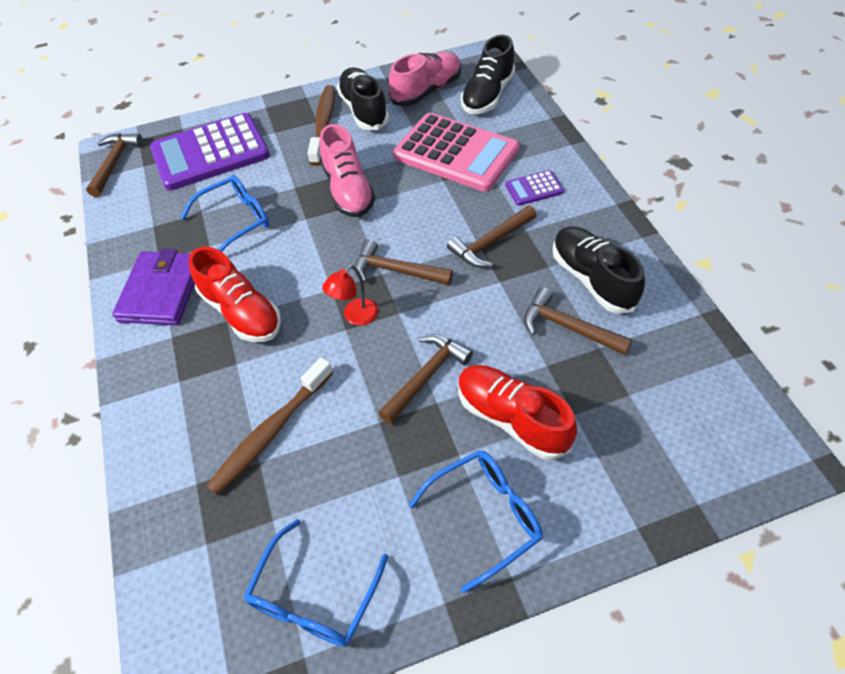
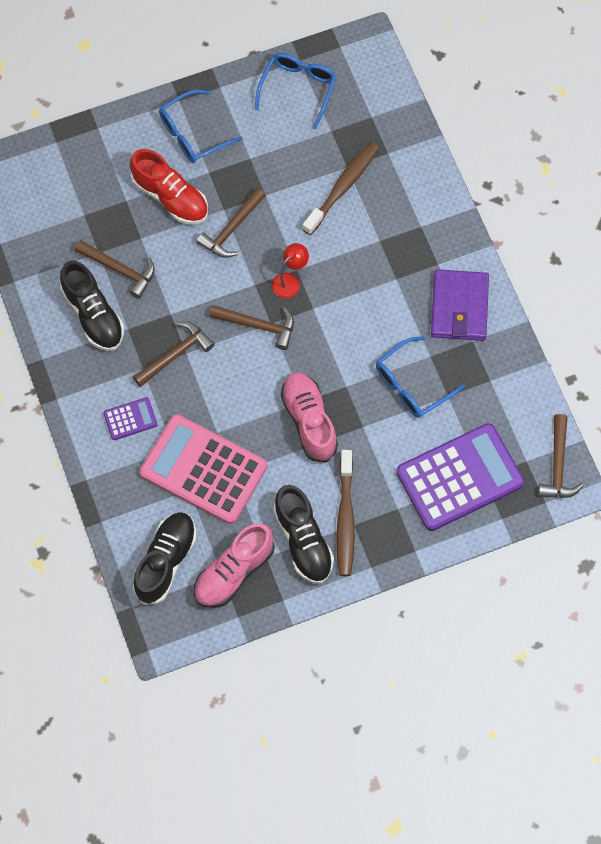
camera: 175 degrees right, 15 degrees up
(241, 312) = (385, 286): red shoe -> none

